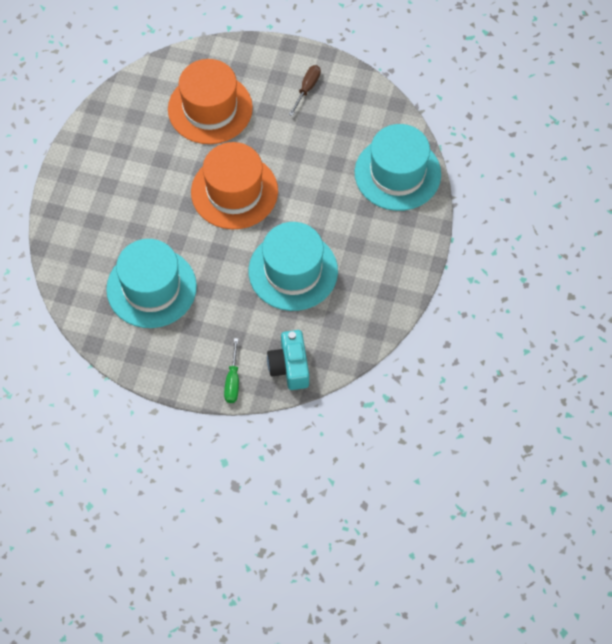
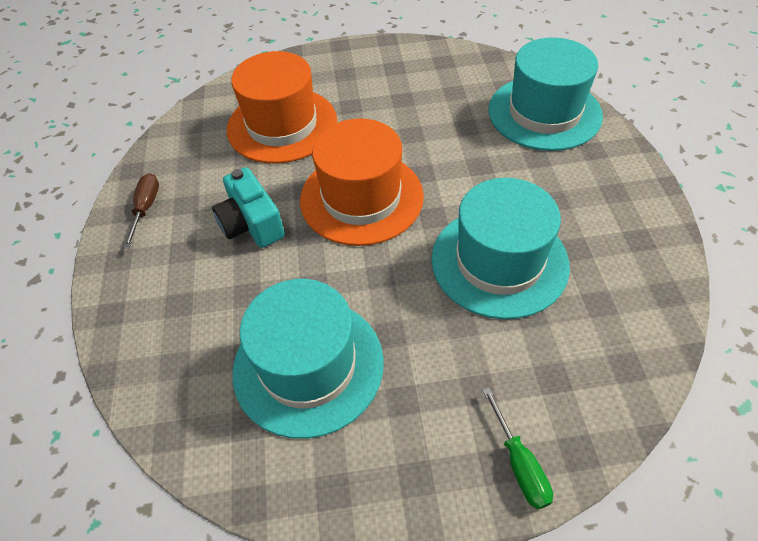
camera: 20 degrees left, 10 degrees down
(290, 367) = (590, 399): turquoise camera -> turquoise camera (251, 224)
(307, 88) = (385, 73): brown screwdriver -> brown screwdriver (146, 208)

